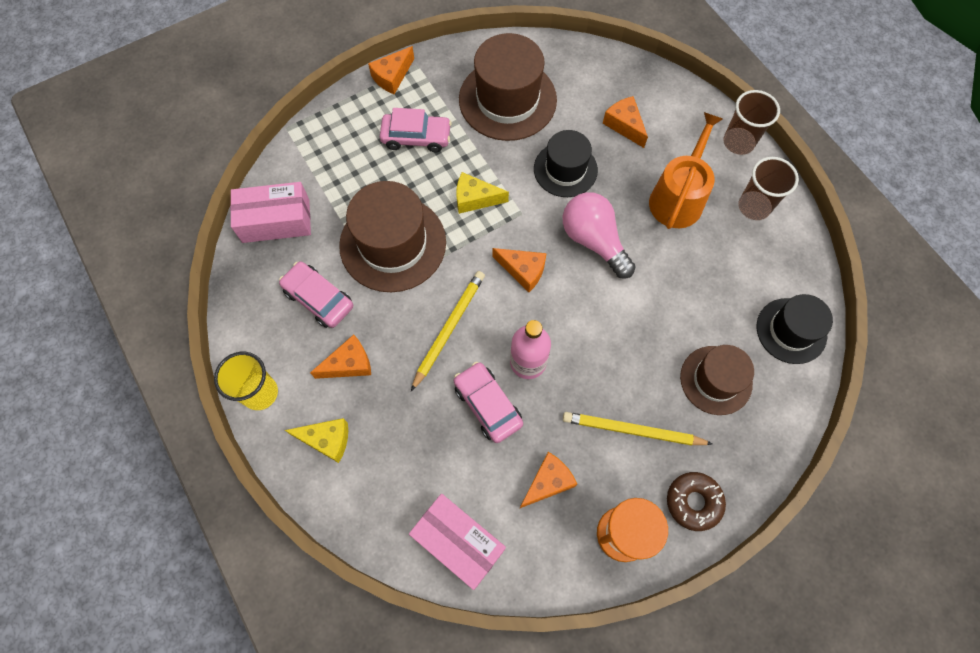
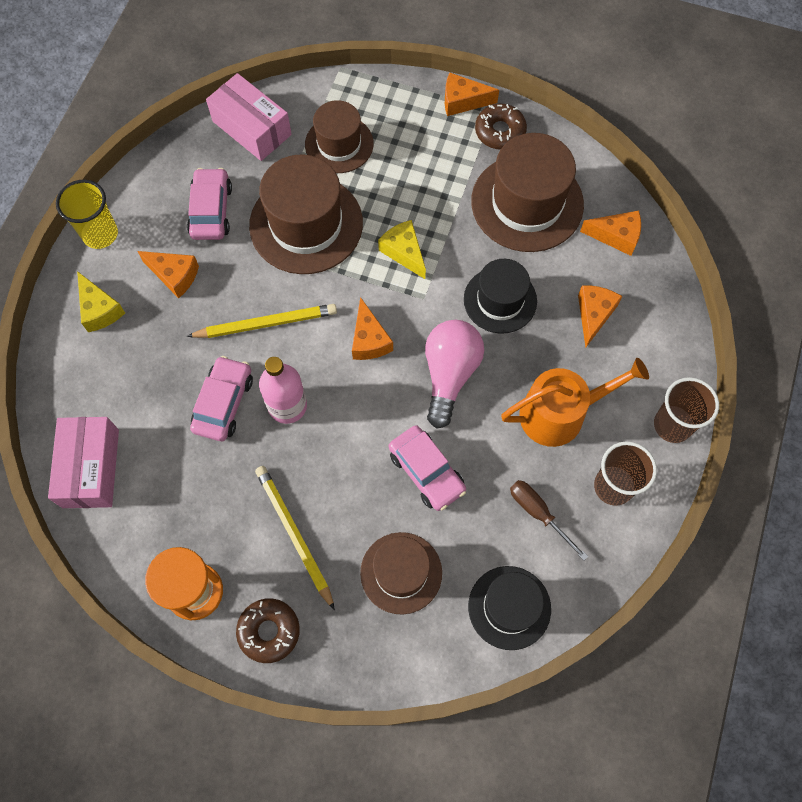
camera: 50 degrees right, 0 degrees up
(348, 175) = (339, 144): none -> brown hat
(416, 137) = (421, 164): pink car -> pink car (426, 471)
(438, 74) = (500, 131): none -> brown donut
(548, 482) = (193, 499): orange cheese -> orange cheese (616, 236)
(738, 263) = (538, 513): none -> brown screwdriver

